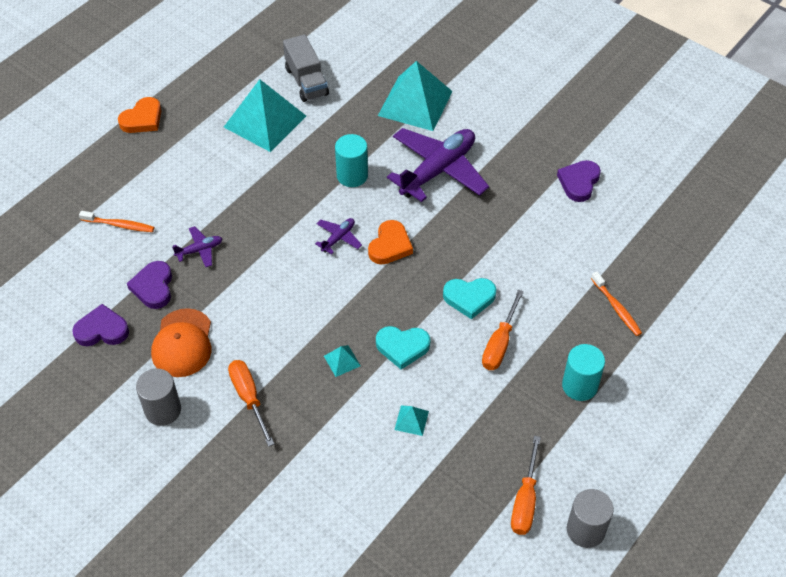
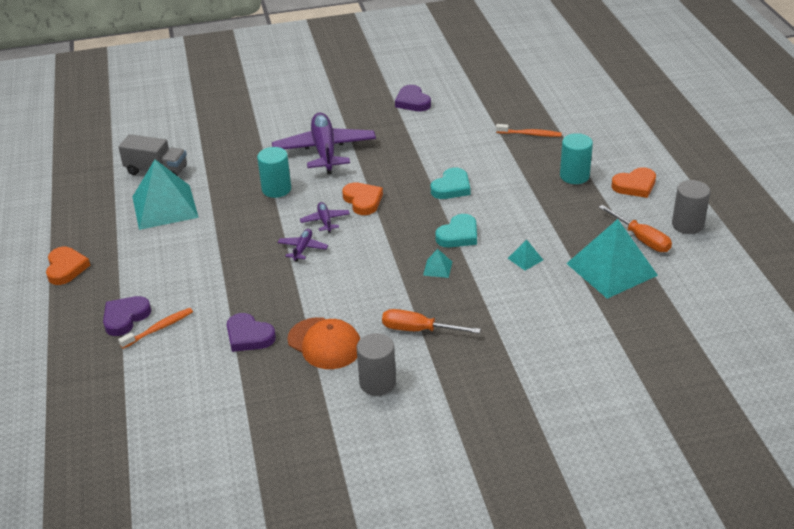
camera: 50 degrees left, 15 degrees down
(102, 330) = (255, 385): purple heart -> purple heart (125, 317)
(199, 250) = (245, 295): purple plane -> purple plane (303, 248)
(415, 103) = (251, 133): turquoise pyramid -> turquoise pyramid (611, 269)
(500, 344) = (504, 192): orange screwdriver -> none
(611, 447) = (635, 186): none -> orange heart

